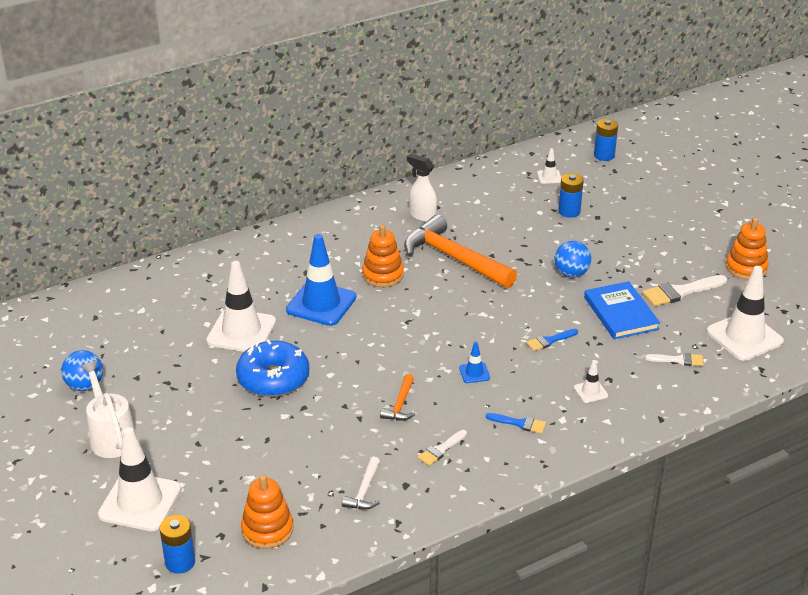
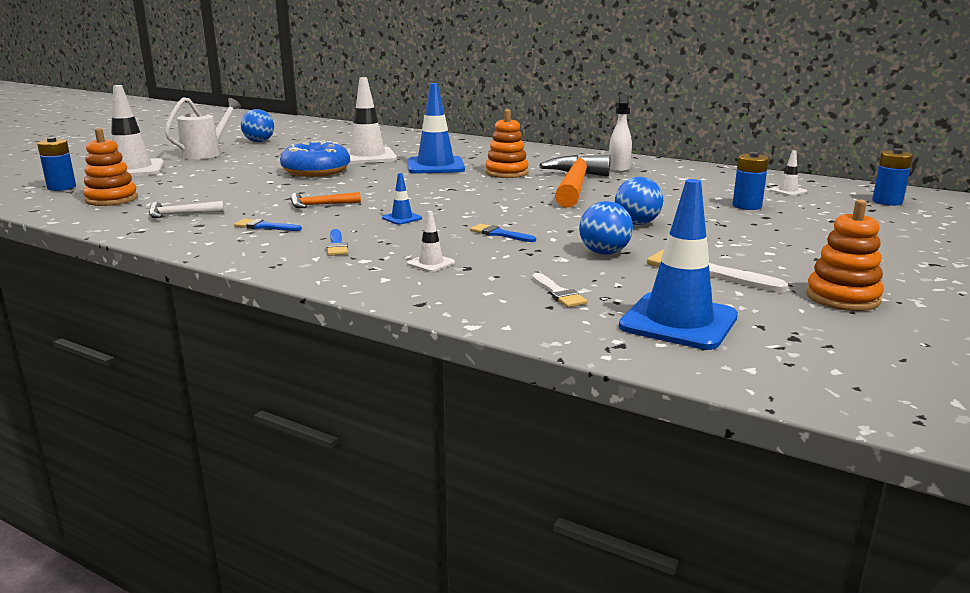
camera: 60 degrees right, 15 degrees down
(441, 449) = (264, 226): white brush -> blue brush
(620, 313) = (604, 253): blue book -> blue ball
(744, 336) = (678, 322): white traffic cone -> blue traffic cone

